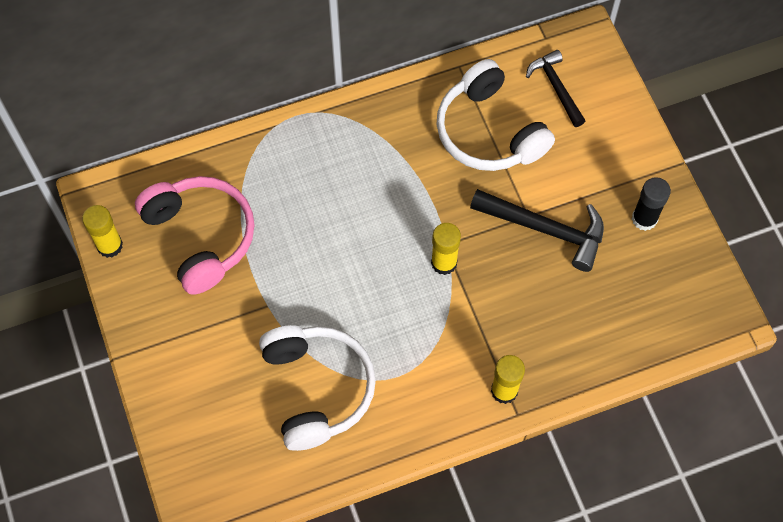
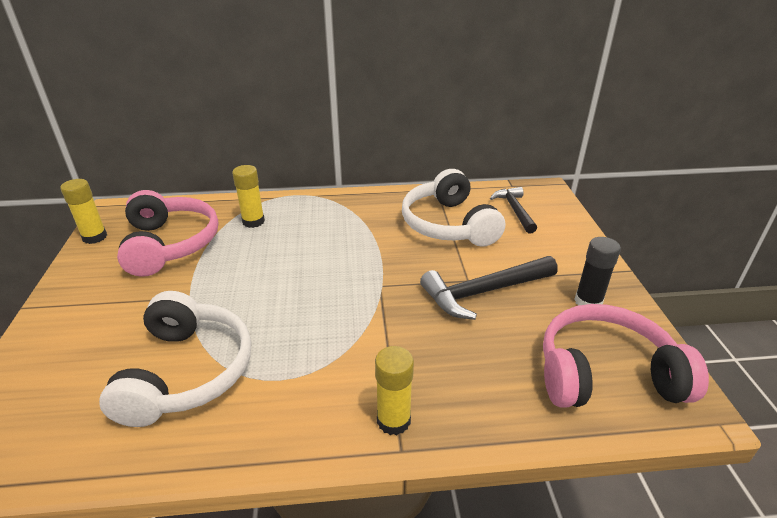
camera: 15 degrees right, 30 degrees down
(444, 263) = (373, 298): yellow glue stick -> yellow glue stick (253, 221)
(546, 230) = (483, 292): black hammer -> black hammer turned 120 degrees clockwise
(662, 302) = (605, 373): none -> pink headphones

